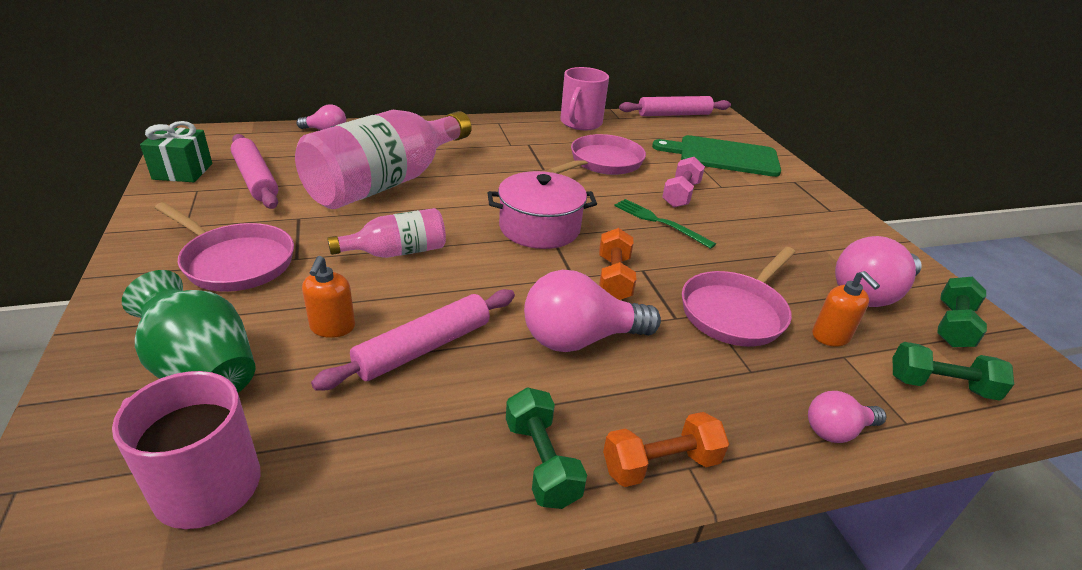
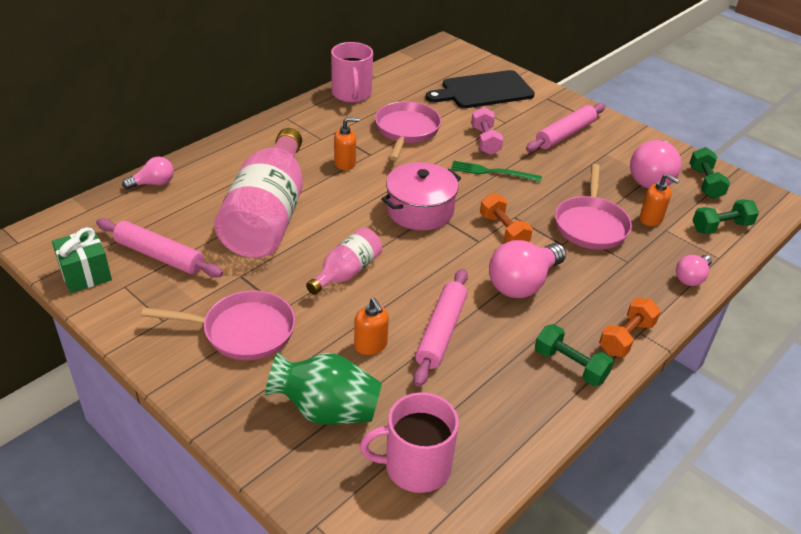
camera: 30 degrees left, 5 degrees up
(510, 168) = (345, 163): none -> orange soap dispenser
(674, 114) = (413, 57): pink rolling pin -> pink rolling pin (565, 134)
(723, 156) = (484, 90): green cutting board -> black cutting board

